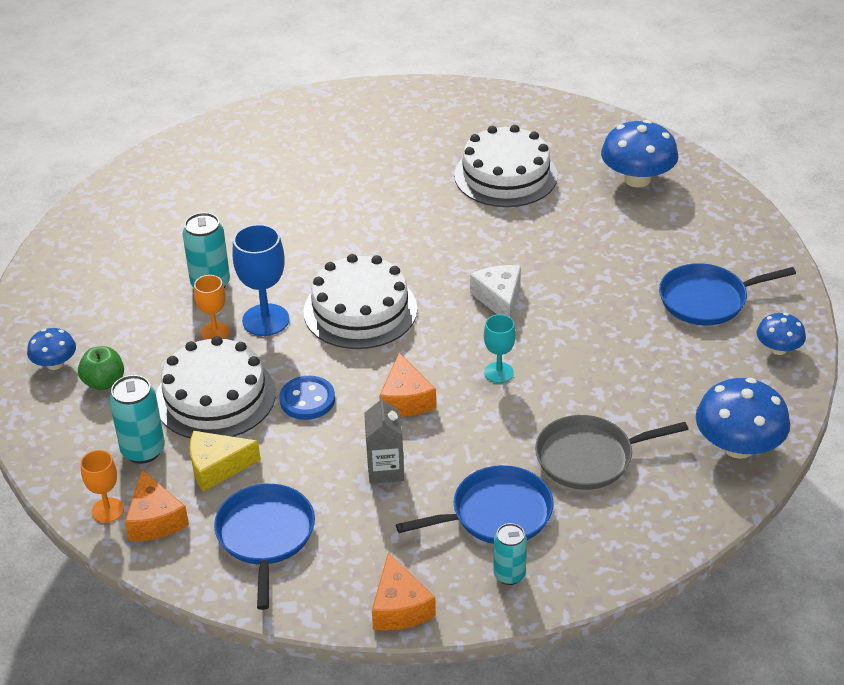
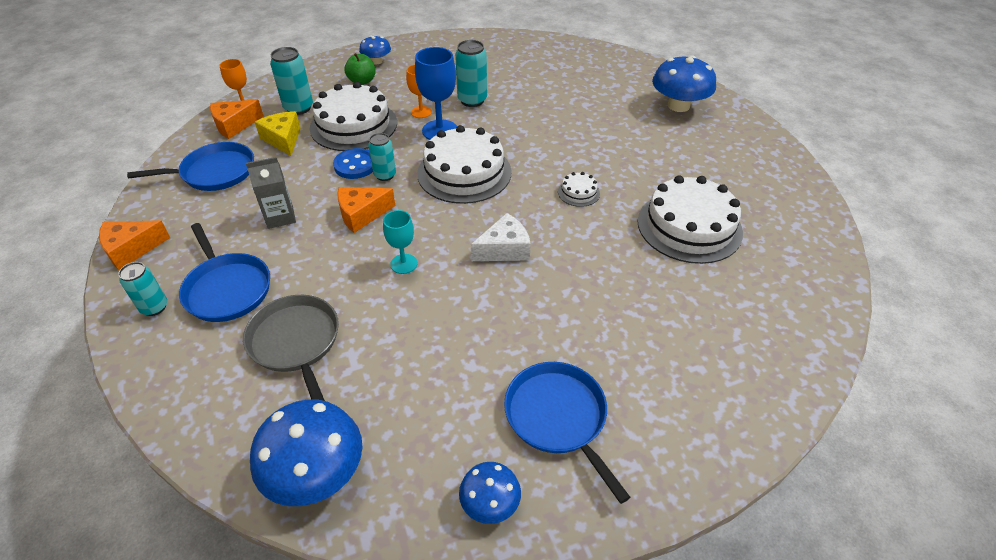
camera: 75 degrees right, 5 degrees up
(338, 375) = (385, 175): none -> turquoise can
(429, 233) = (578, 192): none -> white cake
(637, 179) = (745, 327): blue mushroom -> blue mushroom (678, 106)

